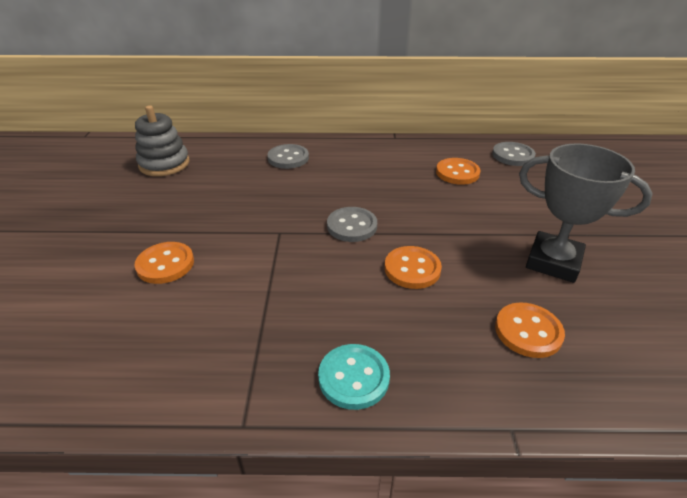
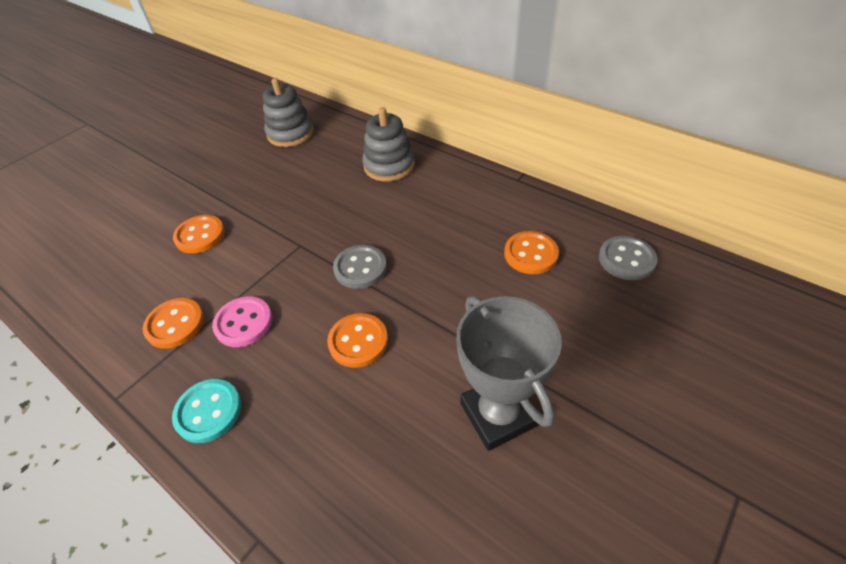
camera: 40 degrees right, 10 degrees up
(288, 158) = (389, 166): grey button -> grey stacking toy
(300, 303) = (243, 323): none -> pink button
(528, 331) = (378, 468): orange button -> orange button (175, 324)

